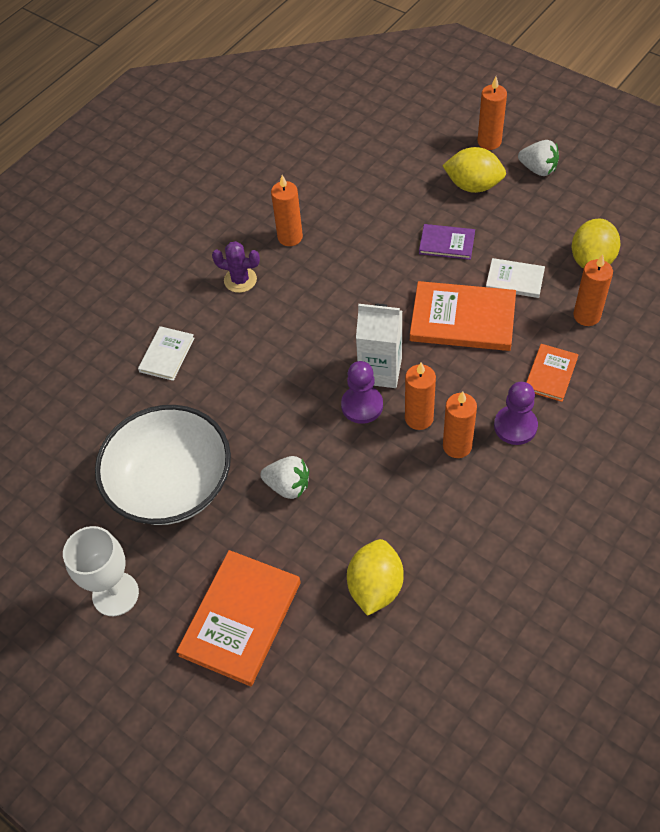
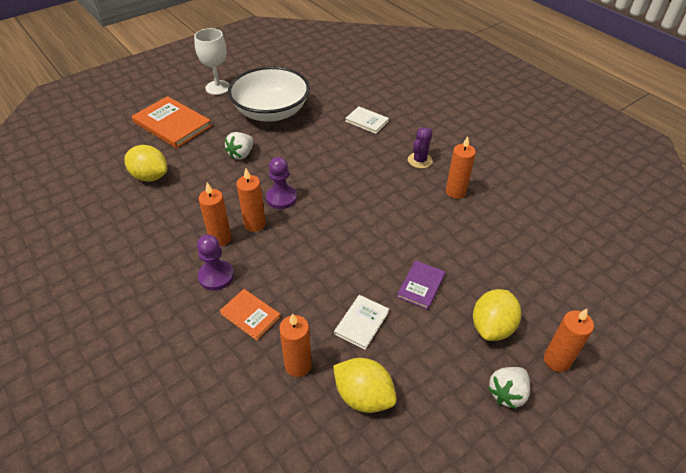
camera: 100 degrees right, 10 degrees down
(380, 370) = (306, 213): white carton -> none
(462, 319) = (333, 273): orange book -> none

